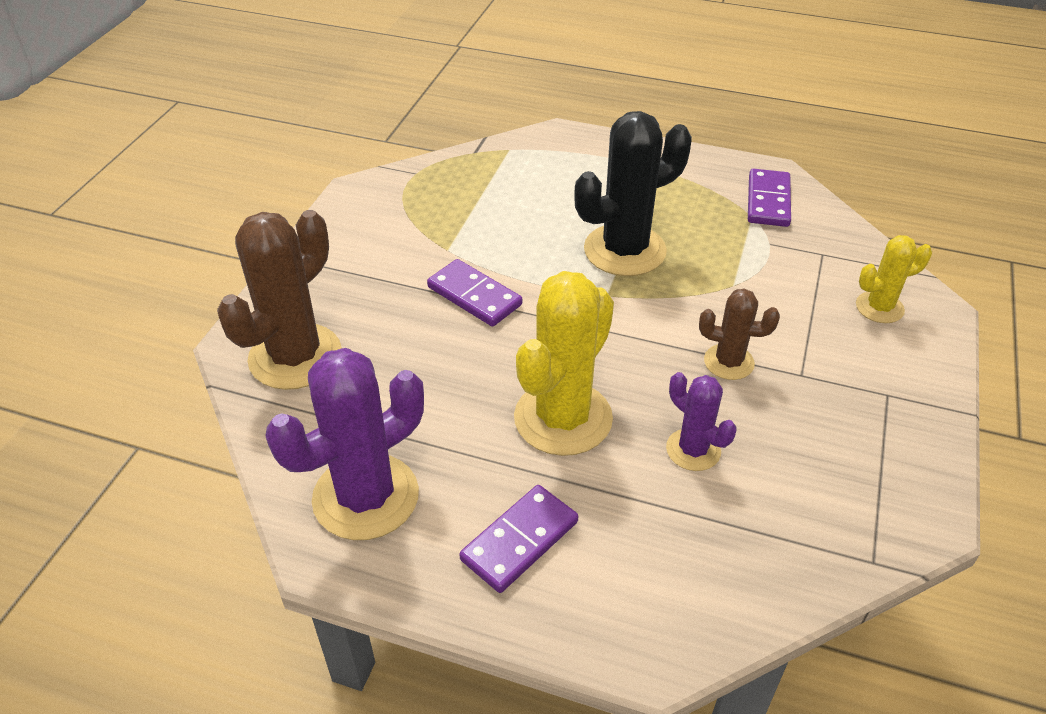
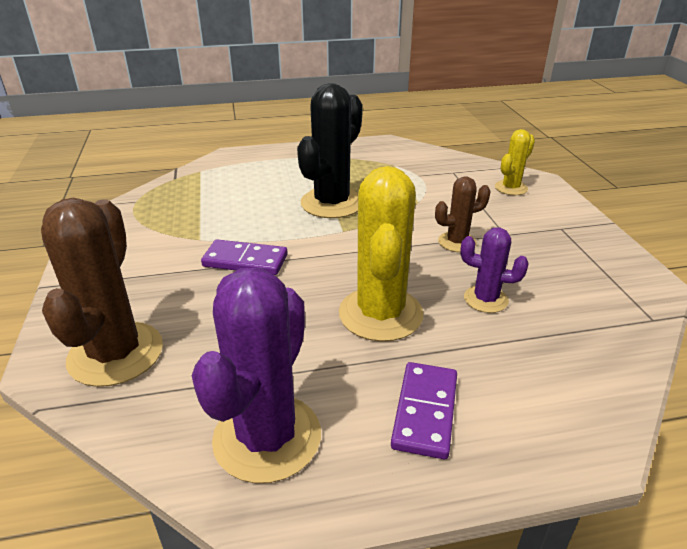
camera: 30 degrees left, 10 degrees down
(768, 201) = (397, 155): purple domino -> none

